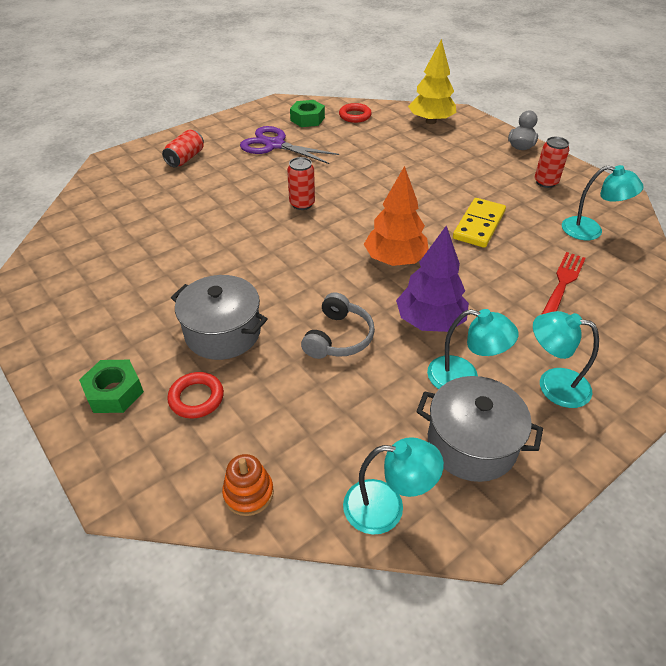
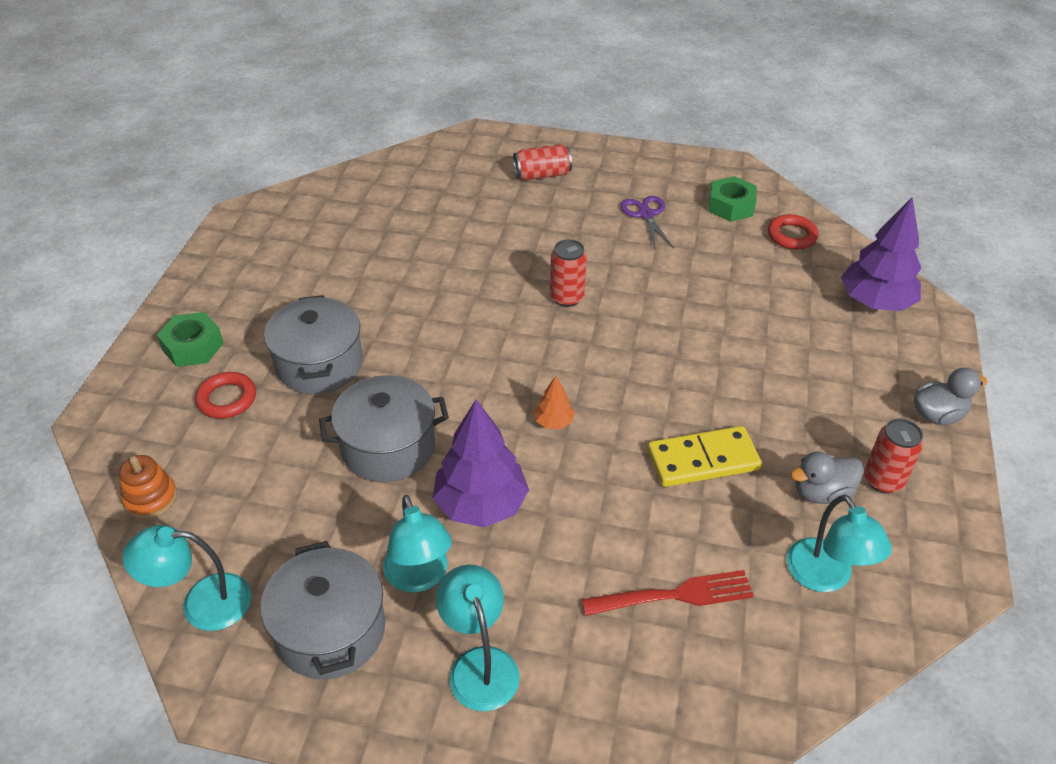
camera: 50 degrees right, 0 degrees up
(274, 145) = (646, 214): purple scissors -> purple scissors, size x0.62
(339, 337) = (388, 447): grey headphones -> grey pot
(386, 507) = (202, 603): turquoise lamp -> turquoise lamp turned 120 degrees clockwise
(395, 260) = (554, 422): orange tree -> orange tree, size x0.47
(431, 121) = (875, 302): yellow tree -> purple tree
(536, 203) = (821, 492): none -> grey duck

